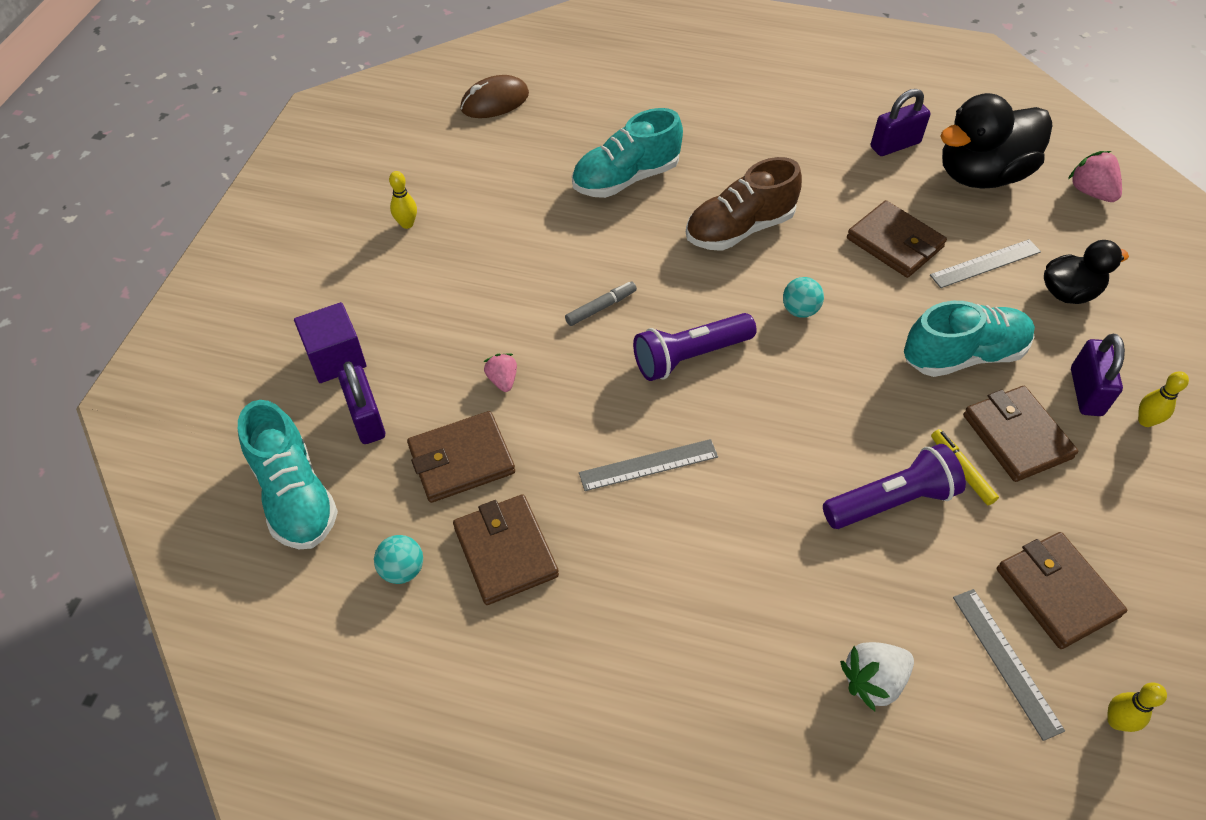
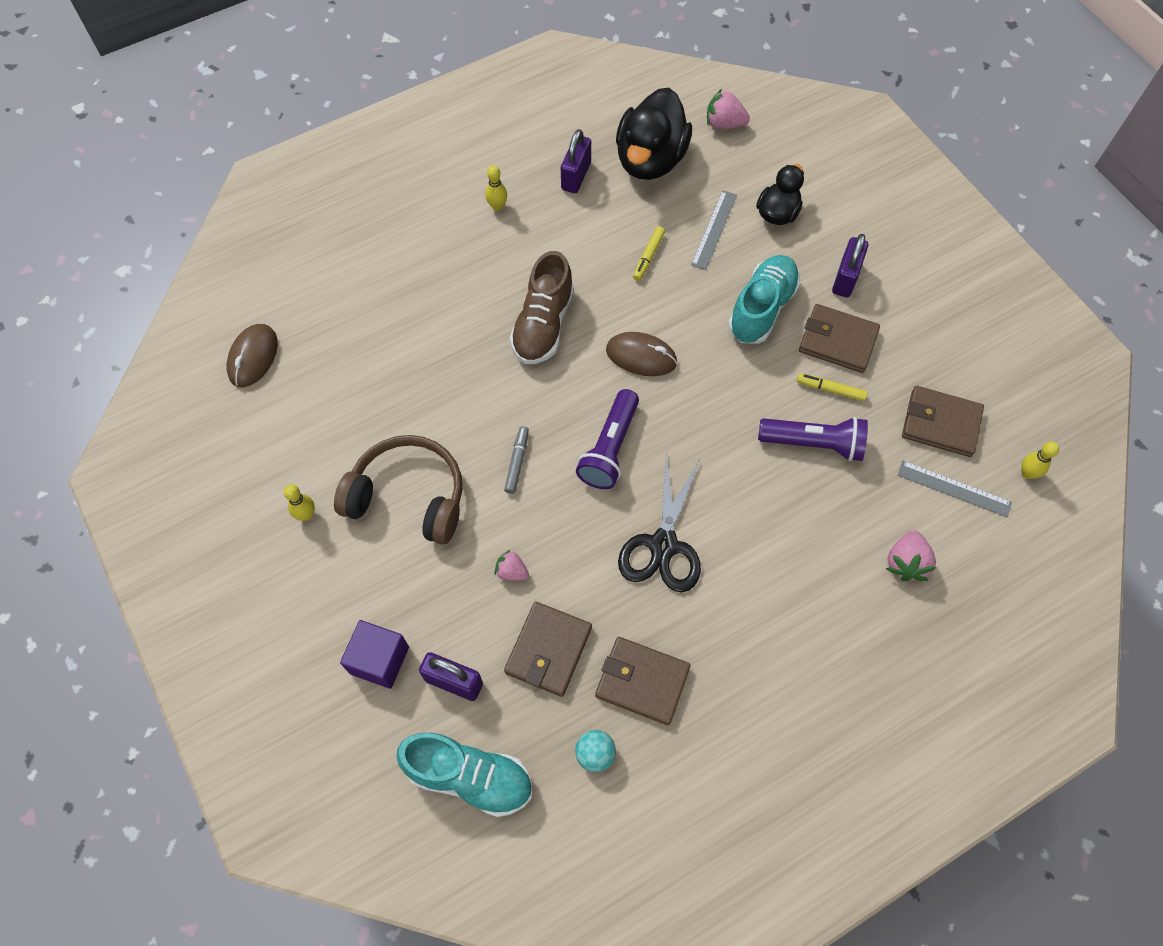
camera: 45 degrees left, 10 degrees up
(490, 268) = (408, 497): none -> brown headphones
(625, 178) = (425, 346): turquoise shoe -> none
(648, 465) = (663, 546): grey ruler -> black scissors
(799, 310) = (641, 356): turquoise ball -> brown mouse
(873, 681) = (905, 562): white strawberry -> pink strawberry
(891, 500) = (814, 443): purple flashlight -> purple flashlight turned 75 degrees clockwise
(895, 243) = (648, 256): brown wallet -> yellow marker
(1086, 392) = (845, 278): purple padlock -> purple padlock turned 60 degrees clockwise
(1145, 421) = (890, 272): yellow bowling pin -> yellow bowling pin (497, 206)

